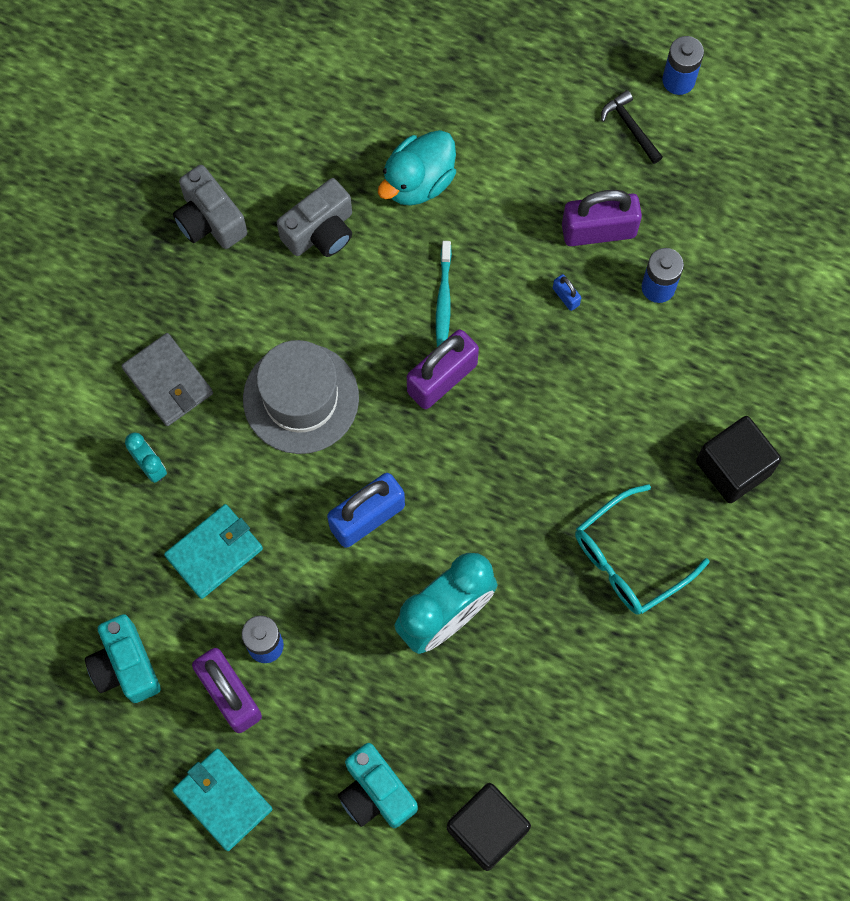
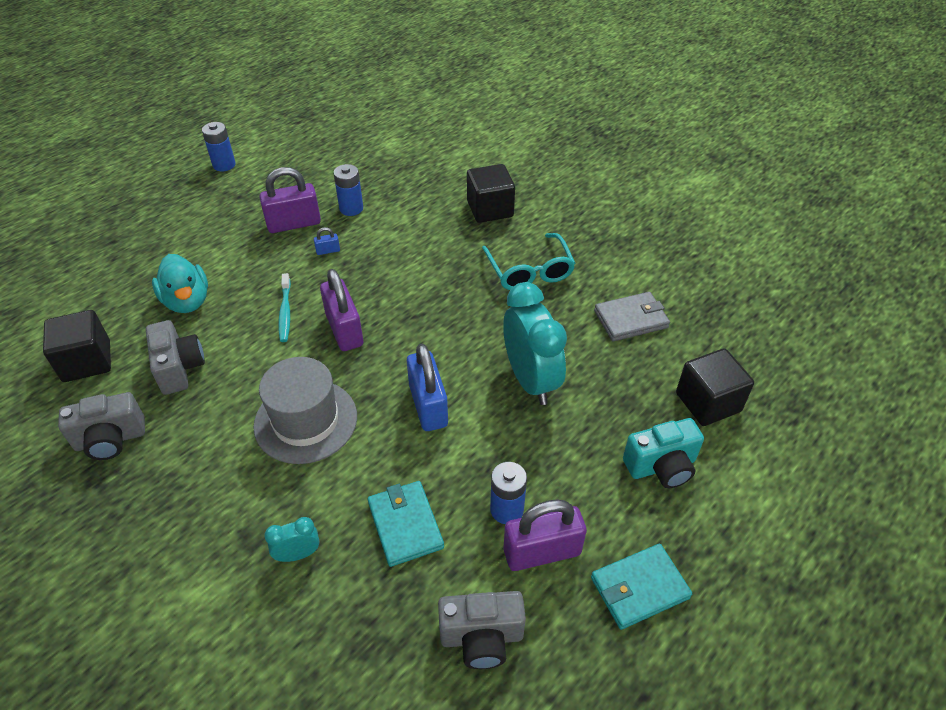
camera: 70 degrees left, 25 degrees down
(125, 666) = (481, 637): turquoise camera -> grey camera
(168, 381) = (229, 515): grey wallet -> grey wallet (631, 319)
(294, 132) = (87, 361): none -> black cube
(443, 299) = (285, 312): turquoise toothbrush -> turquoise toothbrush turned 60 degrees clockwise
(598, 230) = (294, 224): purple padlock -> purple padlock turned 60 degrees clockwise
(630, 127) = (236, 192): black hammer -> none

